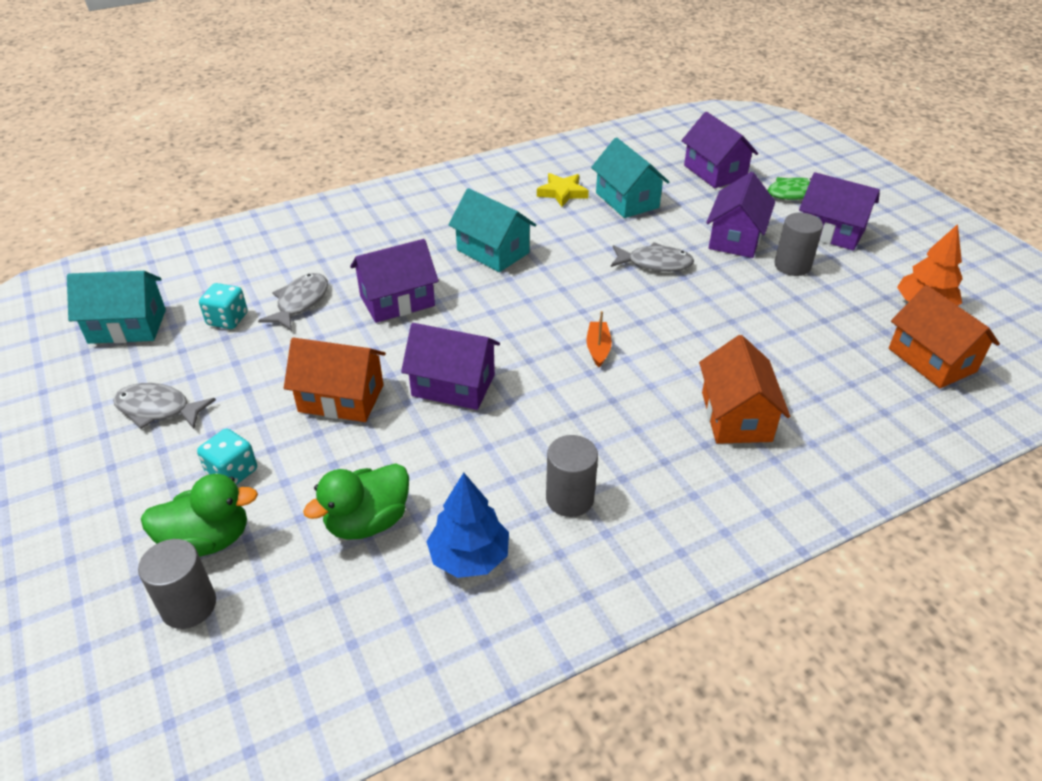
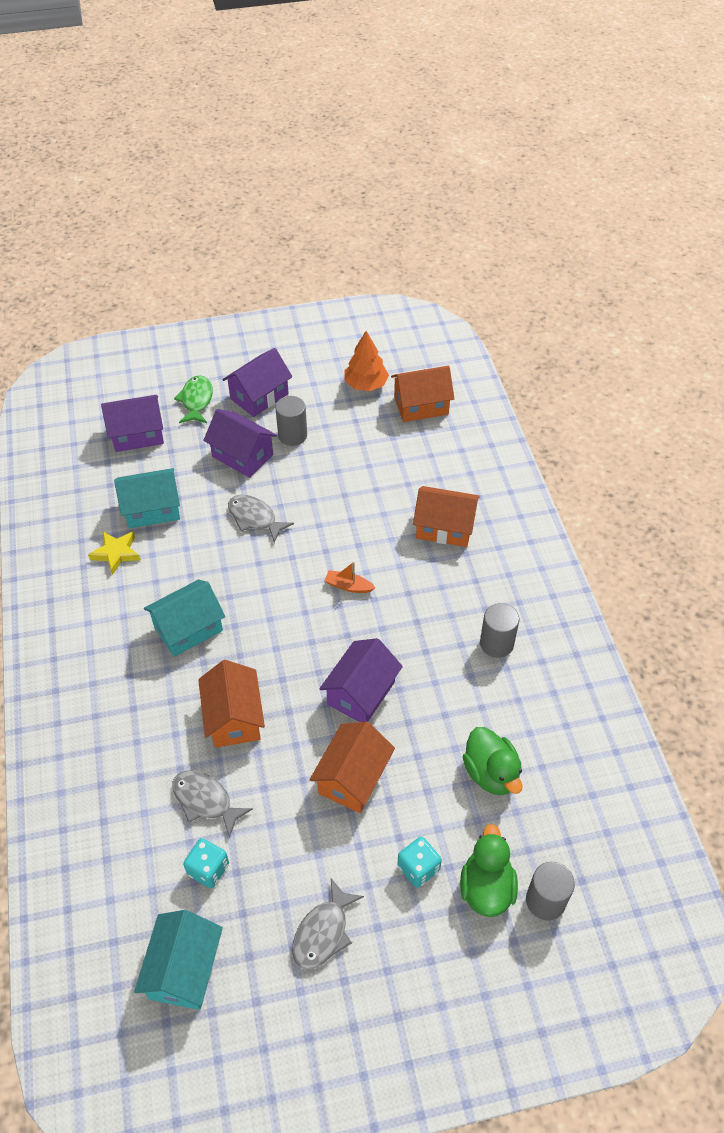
camera: 75 degrees left, 10 degrees up
(397, 301) = (234, 718): purple house -> orange house
(469, 556) = (534, 713): blue tree -> none
(655, 263) = (255, 518): grey fish -> grey fish turned 75 degrees counterclockwise

